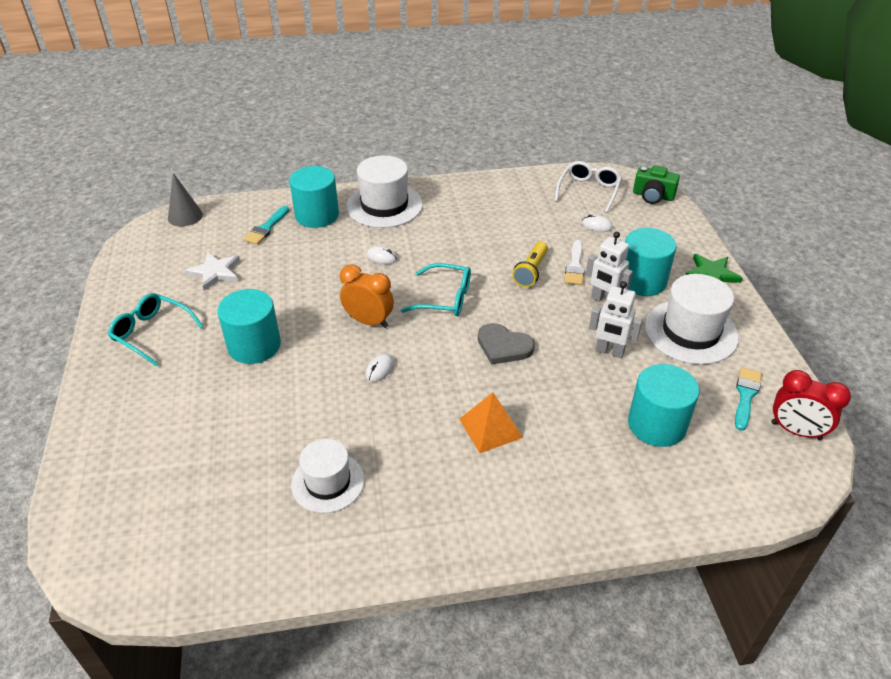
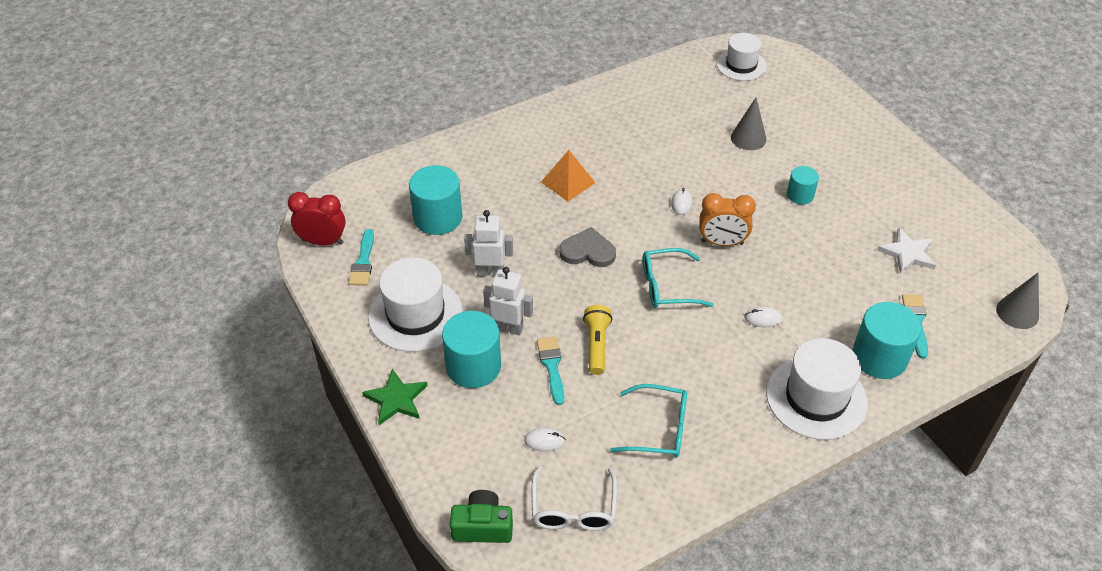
camera: 160 degrees right, 5 degrees up
(152, 333) = (894, 182): turquoise glasses -> turquoise glasses (659, 429)
(246, 426) = (748, 138): none -> grey cone
(254, 345) = (800, 195): turquoise cylinder -> turquoise cylinder, size x0.57
(328, 482) = (662, 121): white hat -> white hat (741, 65)
(575, 266) = (552, 366): white brush -> turquoise brush

